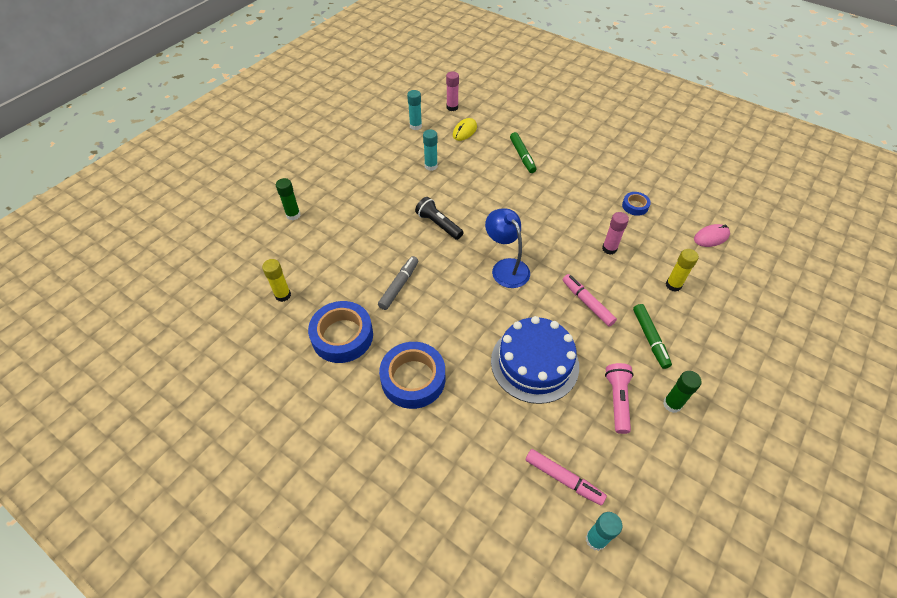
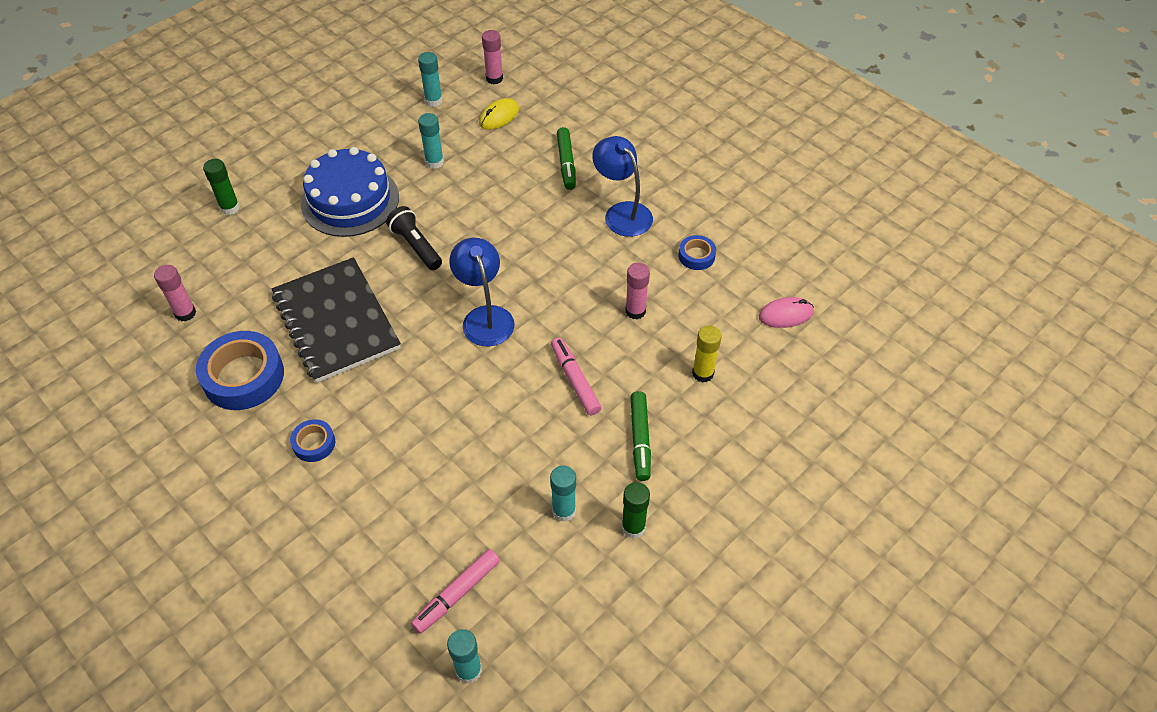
camera: 10 degrees right, 0 degrees up
(283, 295) = (185, 313): yellow glue stick -> pink glue stick
(399, 286) = (336, 322): grey marker -> black notebook
(413, 379) = (314, 443): blue tape -> blue tape, size x0.50
(534, 363) = (475, 448): blue cake -> blue cake (350, 200)
(563, 479) = (457, 594): pink marker -> pink marker turned 90 degrees clockwise
(573, 184) = (622, 213): none -> blue lamp
(617, 400) = (564, 511): pink flashlight -> turquoise glue stick

